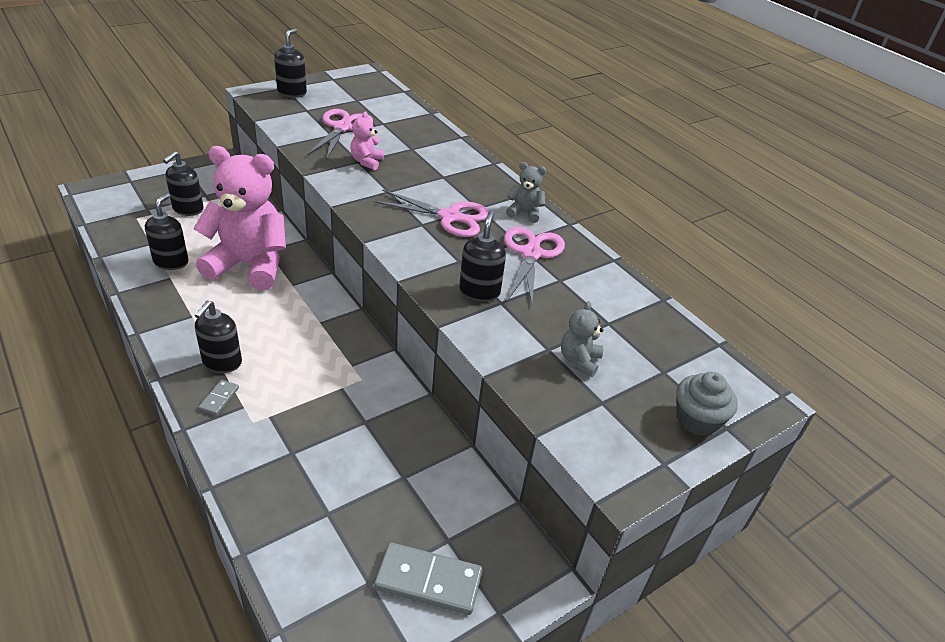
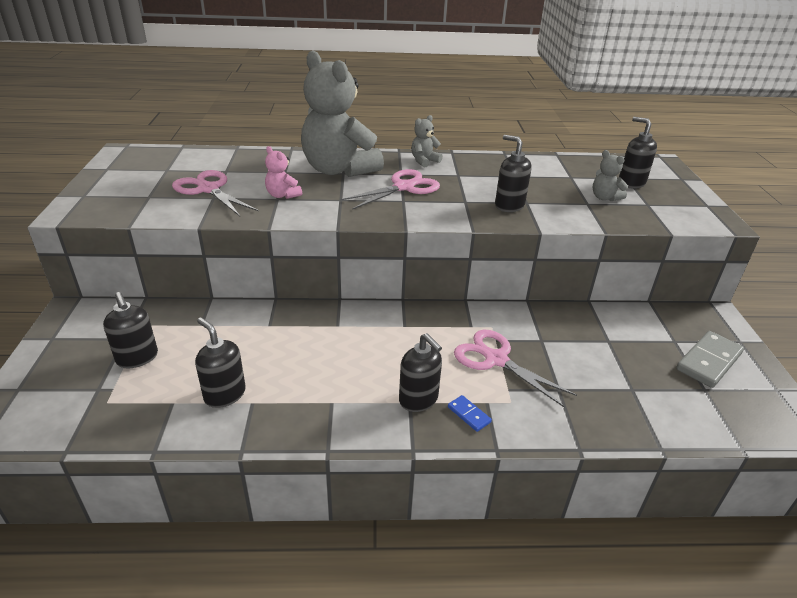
camera: 55 degrees left, 5 degrees down
(219, 399) = (469, 414): grey domino -> blue domino
(249, 265) = (283, 342): pink teddy bear -> none
(292, 92) = (102, 194): black soap dispenser -> black soap dispenser (631, 183)
(447, 172) = (339, 170): none -> grey teddy bear
(531, 254) = (477, 175): pink scissors -> pink scissors (496, 360)
(697, 419) = (673, 184): grey cupcake -> none

